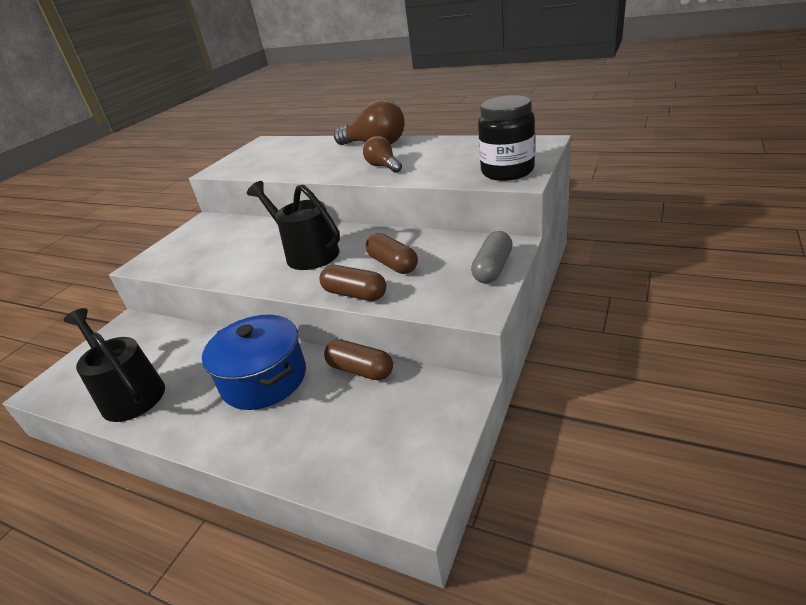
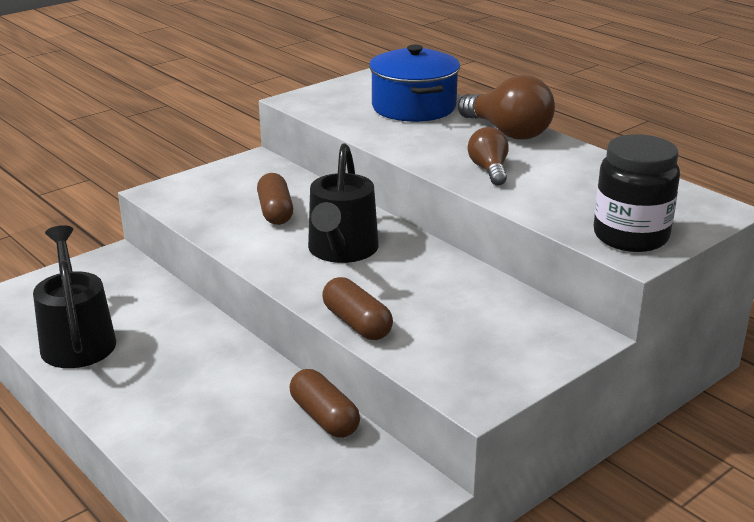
camera: 20 degrees right, 5 degrees down
(264, 379) = (217, 383): blue pot -> blue pot (414, 107)
(307, 253) = (341, 250): black watering can -> black watering can turned 150 degrees counterclockwise
(393, 264) = (427, 304): brown capsule -> brown capsule (275, 212)
(493, 268) = (537, 357): grey capsule -> none

